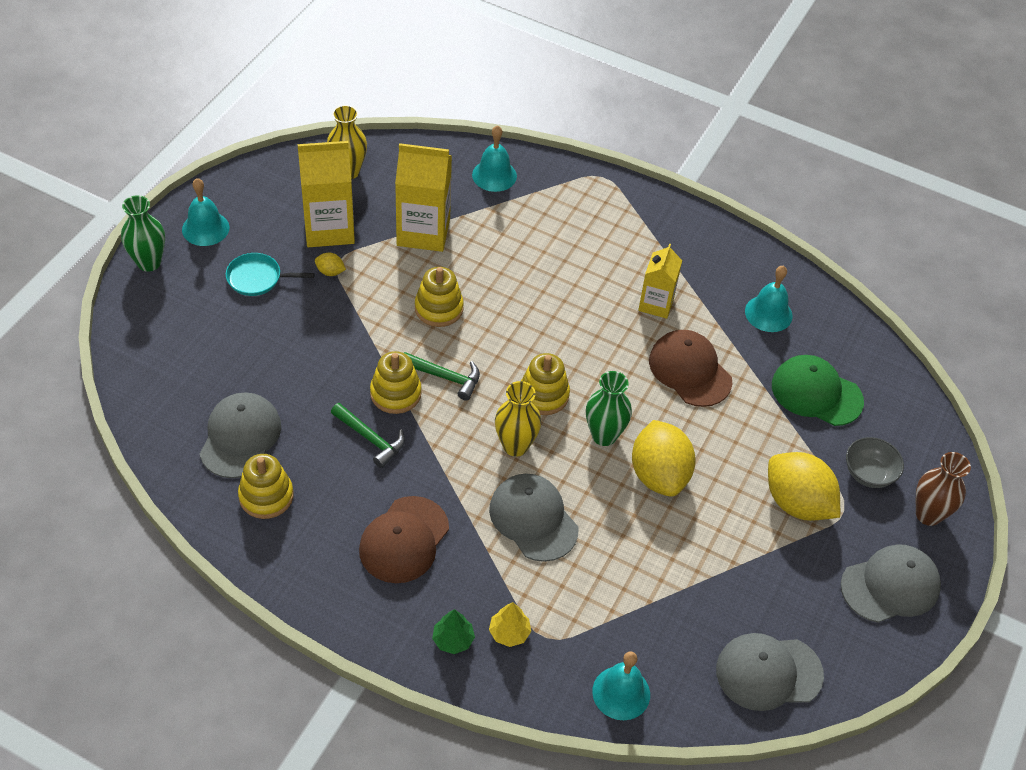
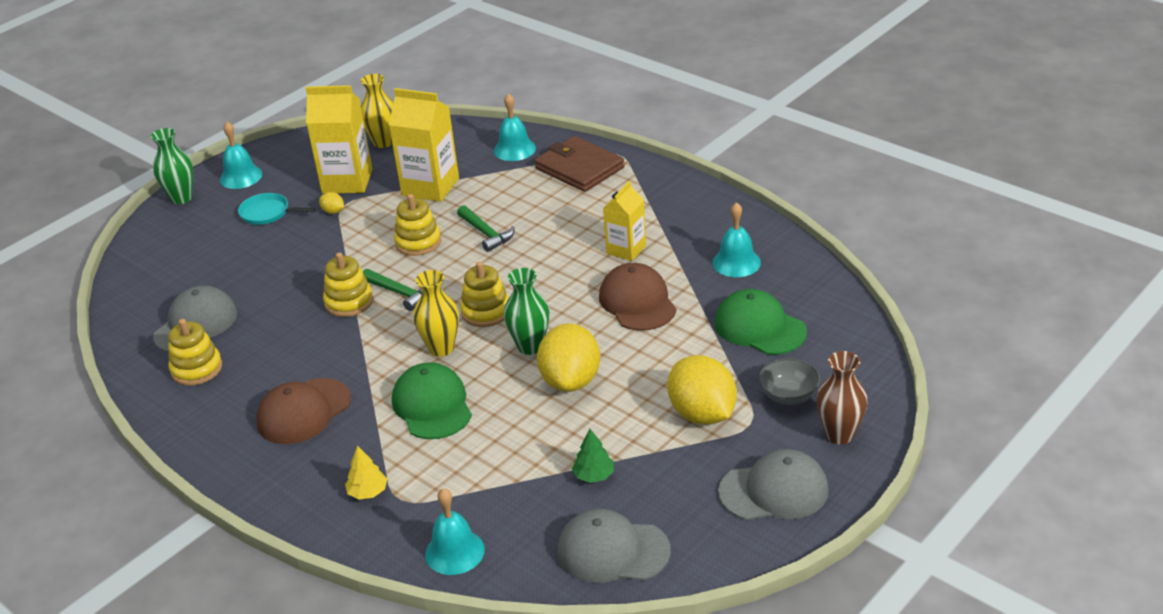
camera: 20 degrees right, 15 degrees down
(370, 439) = (310, 334): green hammer -> green hammer (486, 233)
(453, 639) = (312, 492): green tree -> green tree (594, 475)
(533, 519) = (432, 405): grey cap -> green cap
(571, 198) = (579, 168): none -> brown wallet

